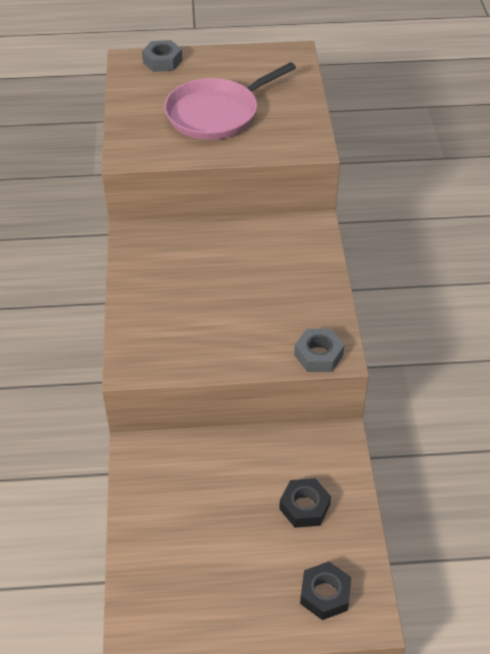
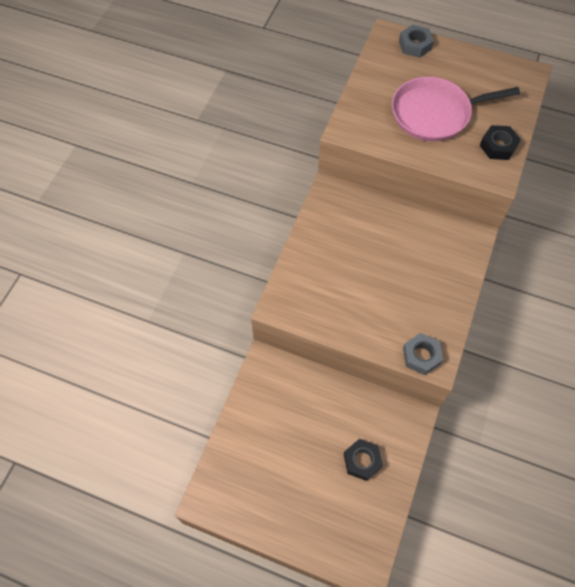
camera: 25 degrees right, 15 degrees up
(325, 594) = (344, 535): black nut -> black nut (498, 146)

